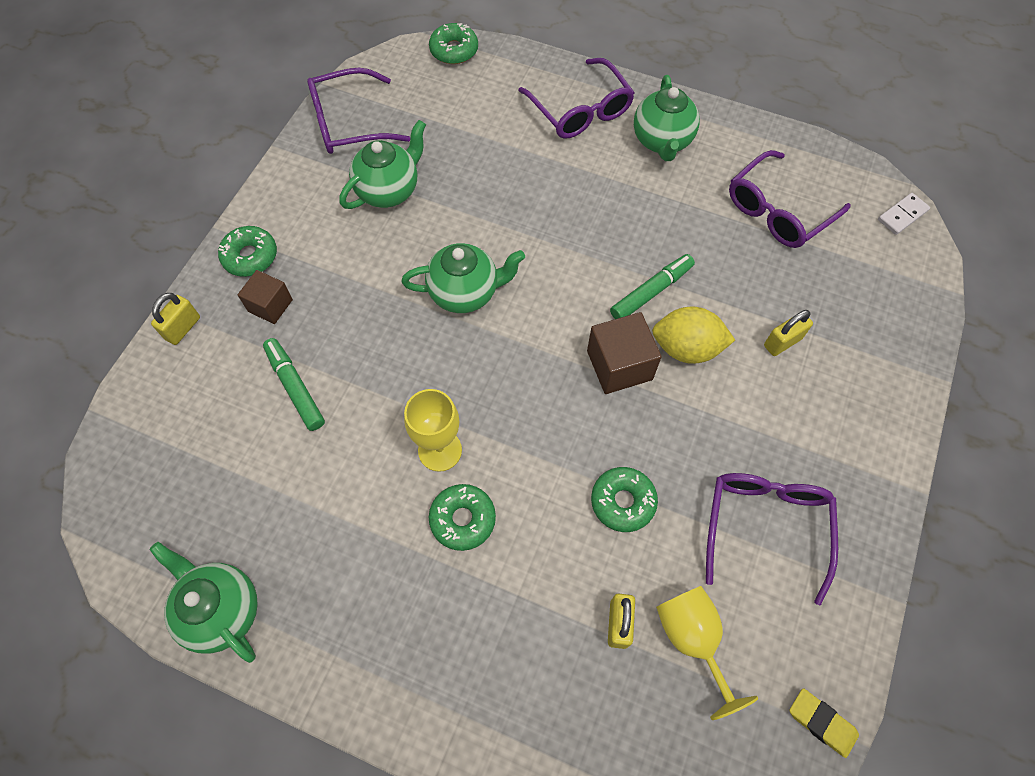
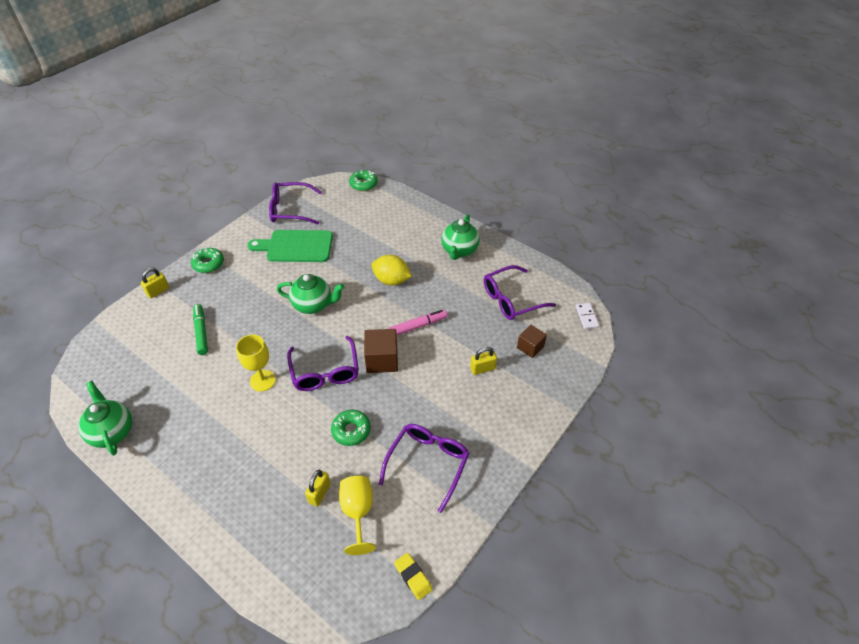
camera: 15 degrees right, 15 degrees down
(270, 305) = (207, 290): brown cube -> brown cube (530, 347)
(389, 190) = (296, 246): green teapot -> green cutting board
(462, 519) = (258, 418): green donut -> none
(580, 110) = (420, 226): purple glasses -> purple glasses (325, 372)
(651, 291) = (417, 326): green marker -> pink marker
(686, 348) = (424, 359): yellow lemon -> yellow lemon (391, 280)
(902, 215) = (586, 317): white domino -> white domino turned 75 degrees counterclockwise

